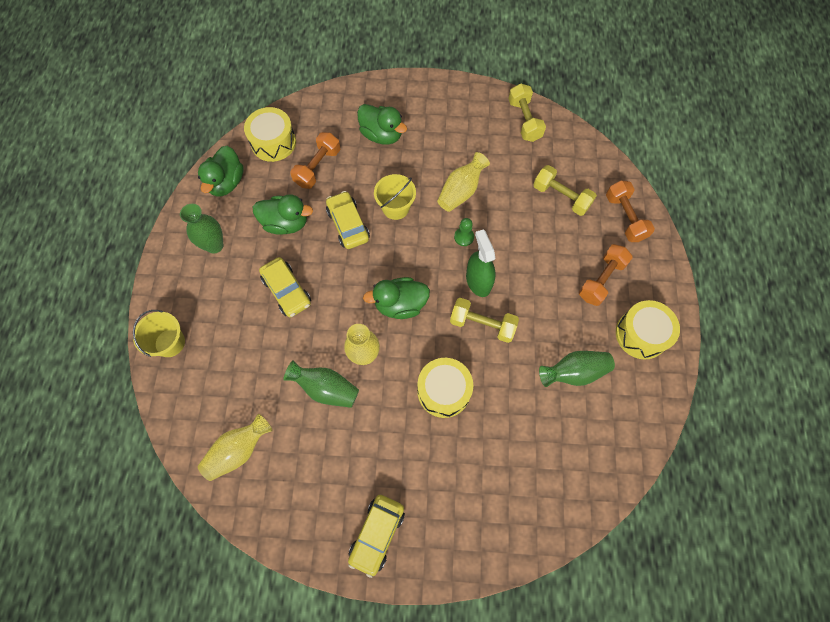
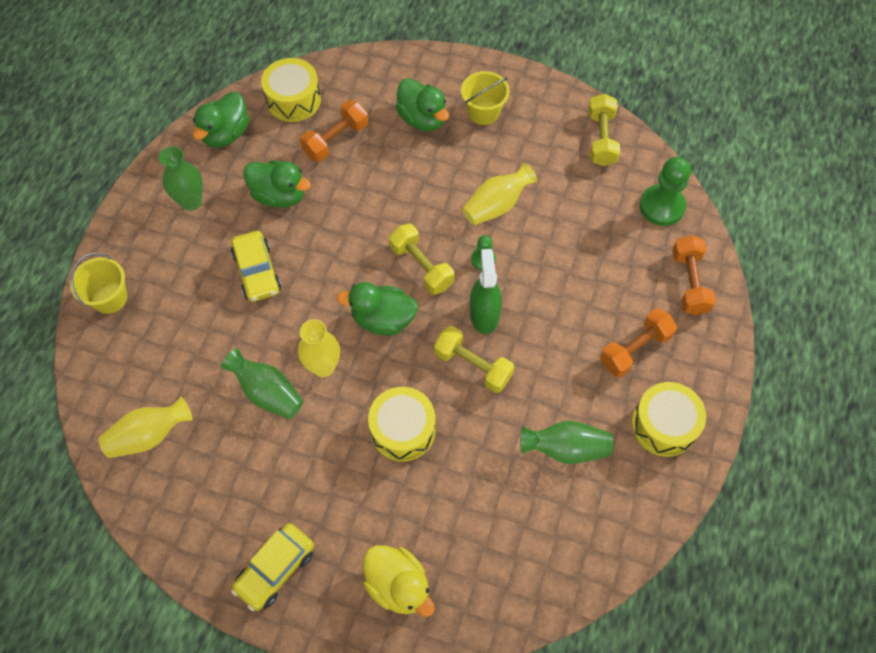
camera: 15 degrees right, 5 degrees down
(348, 225) = (350, 213): yellow car -> none
(395, 207) = (412, 206): yellow bucket -> yellow bucket (483, 112)
(479, 519) = (398, 585): none -> yellow duck
(561, 197) = (617, 240): yellow dumbbell -> yellow dumbbell (421, 266)
(586, 163) = (662, 206): none -> green pawn

